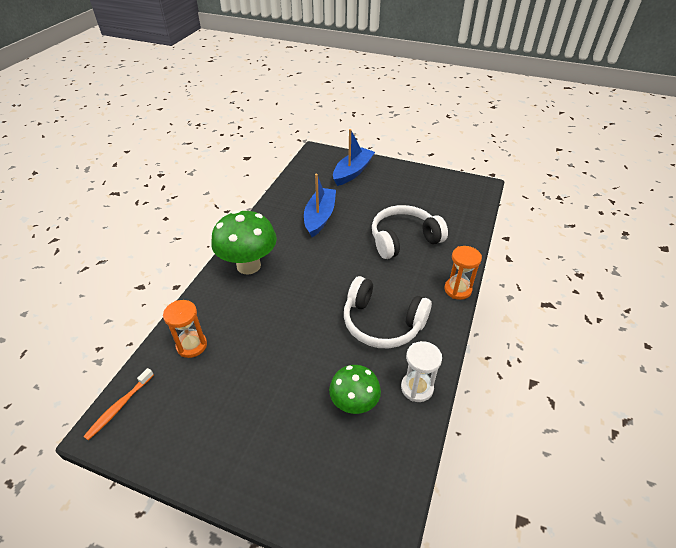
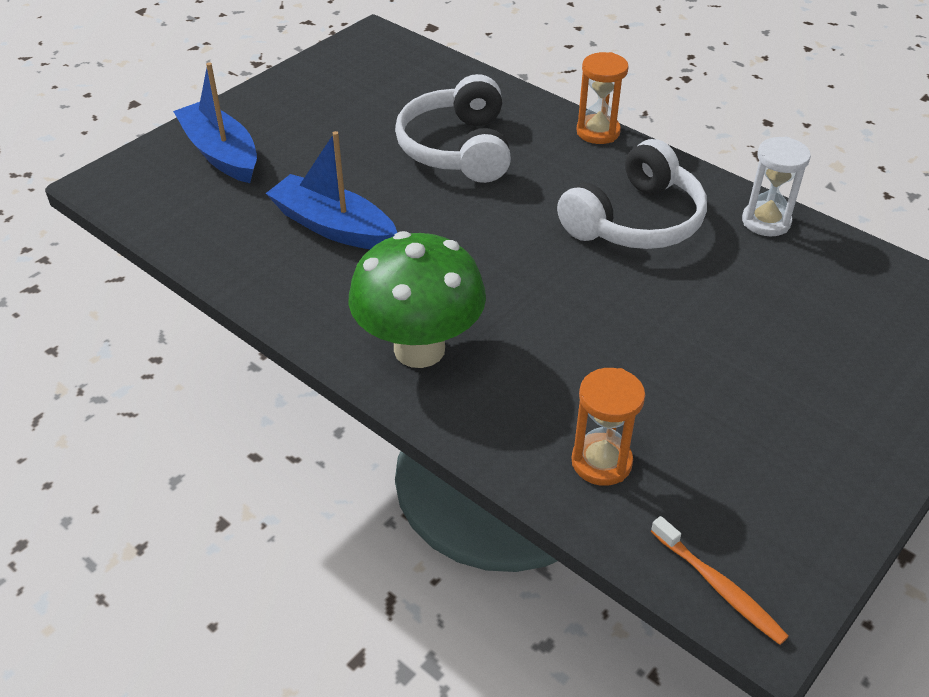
camera: 70 degrees left, 0 degrees up
(354, 404) = (779, 287): green mushroom -> none

